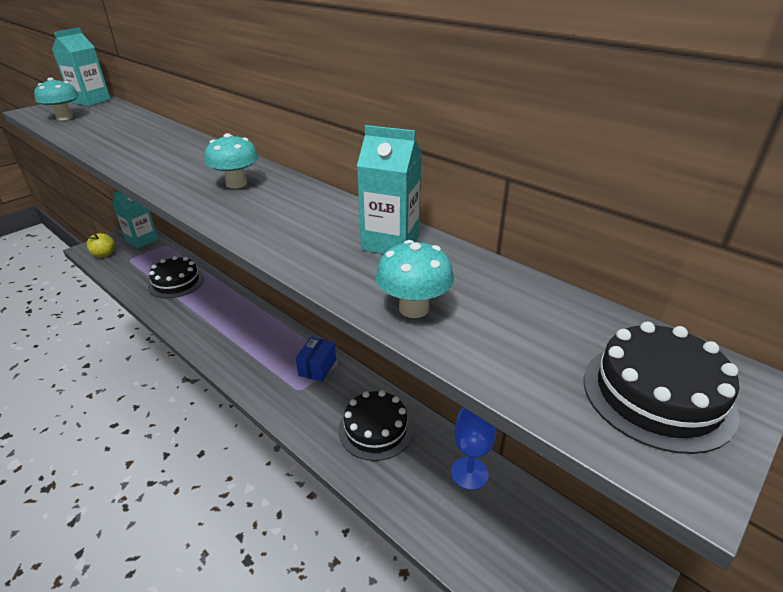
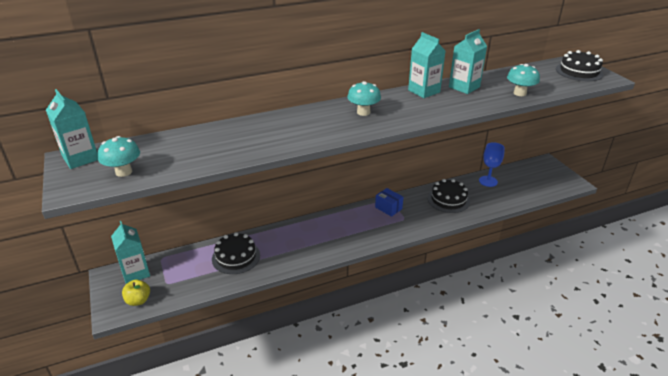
camera: 65 degrees left, 0 degrees up
(342, 212) = (424, 91): none -> turquoise carton

